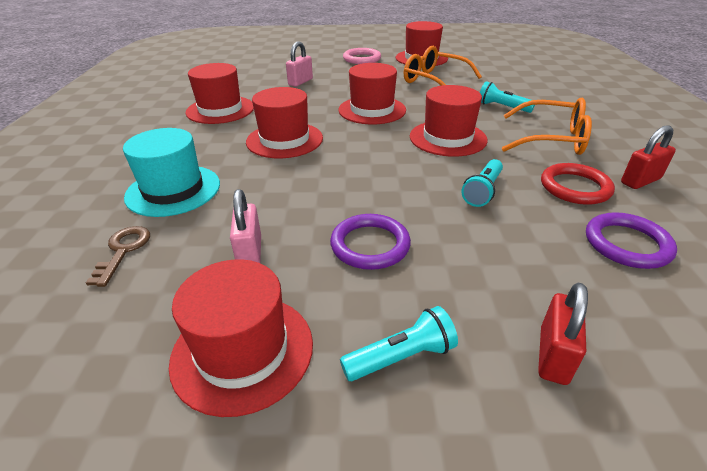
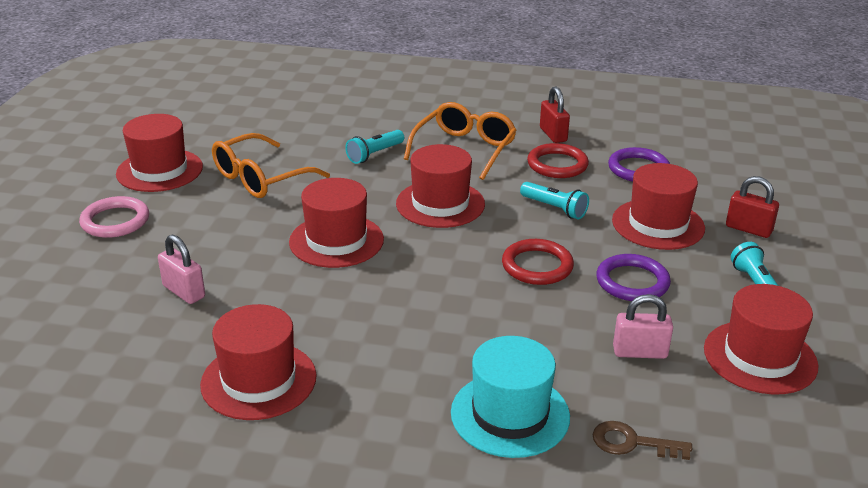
camera: 80 degrees left, 5 degrees down
(284, 140) = (399, 319): red hat -> red hat (658, 224)
(375, 188) = (537, 266): none -> red ring

